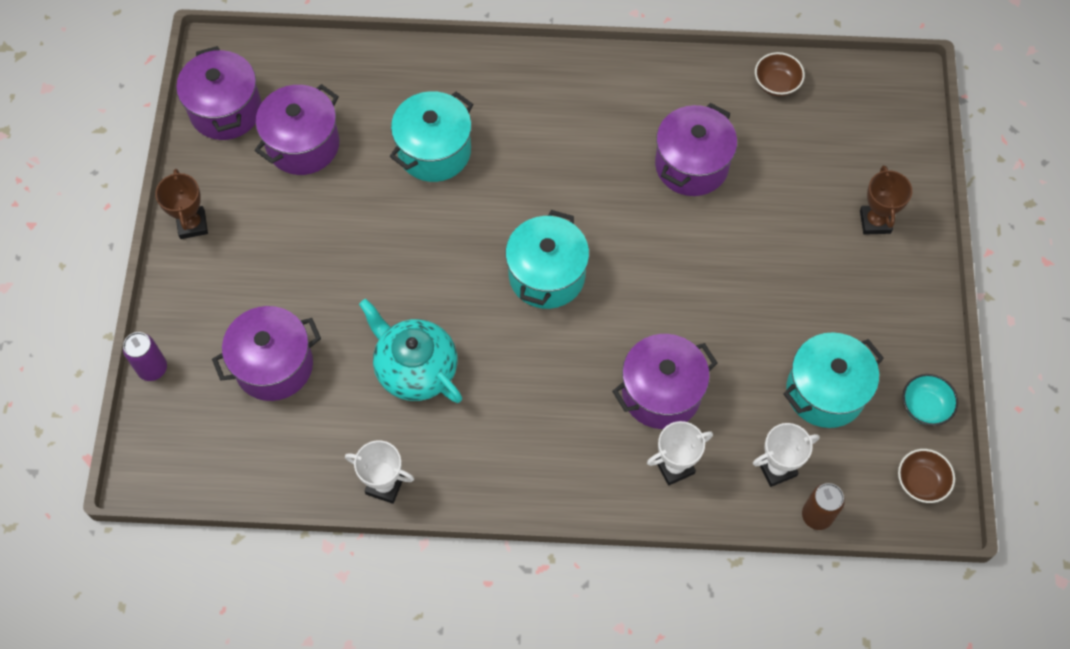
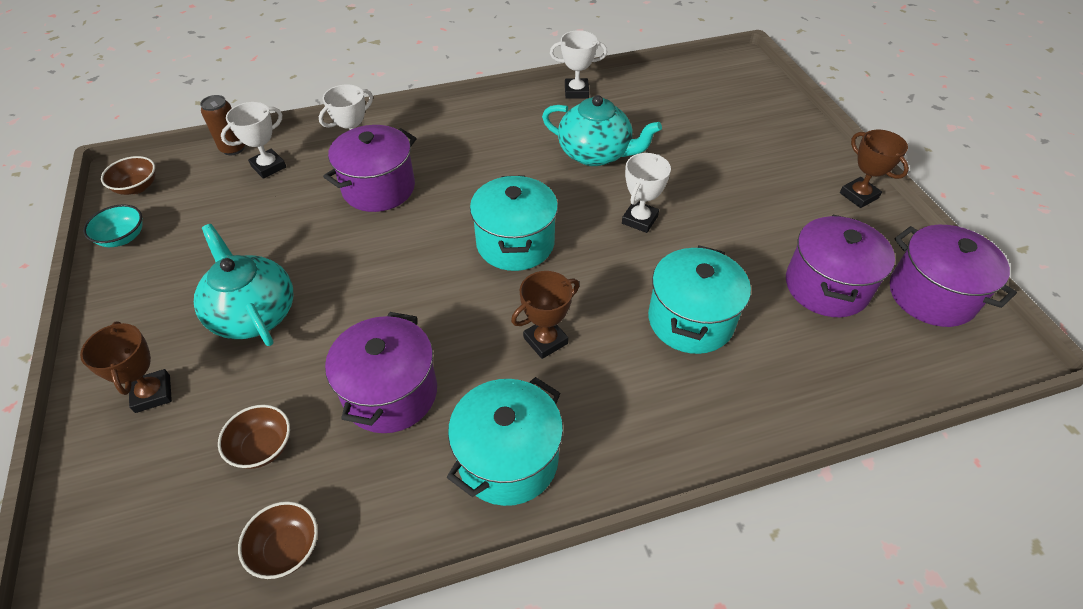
camera: 160 degrees right, 15 degrees down
(152, 368) = (792, 107): purple can -> none
(274, 365) = (706, 129): purple pot -> none
(418, 265) = (639, 220): none -> white trophy
(558, 170) = (545, 340): none -> brown trophy
(790, 153) = (262, 447): none -> brown bowl
(795, 273) = (254, 313): none -> turquoise teapot
(825, 392) = (223, 225): turquoise pot -> turquoise pot (508, 459)

